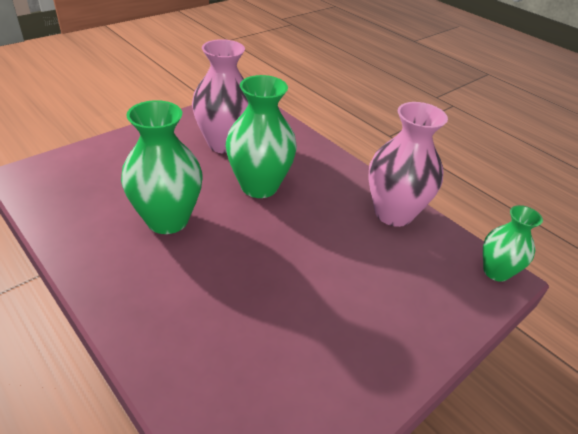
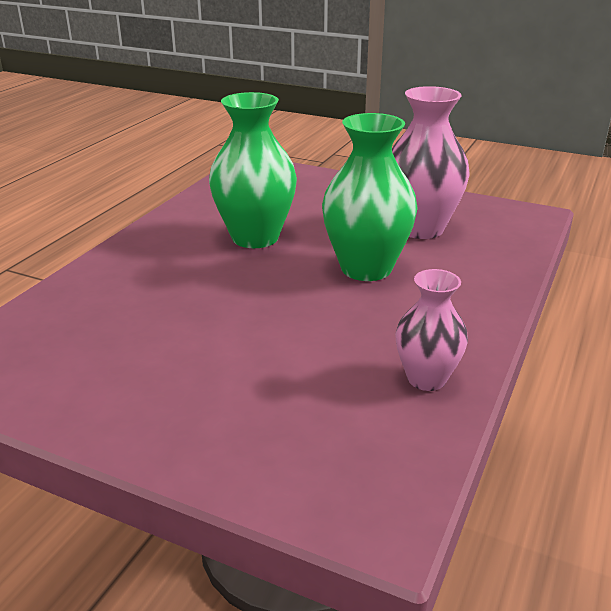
camera: 70 degrees right, 10 degrees down
(393, 213) = (426, 379): pink vase -> pink vase, size x0.60
(496, 271) = (388, 512): green vase -> none

